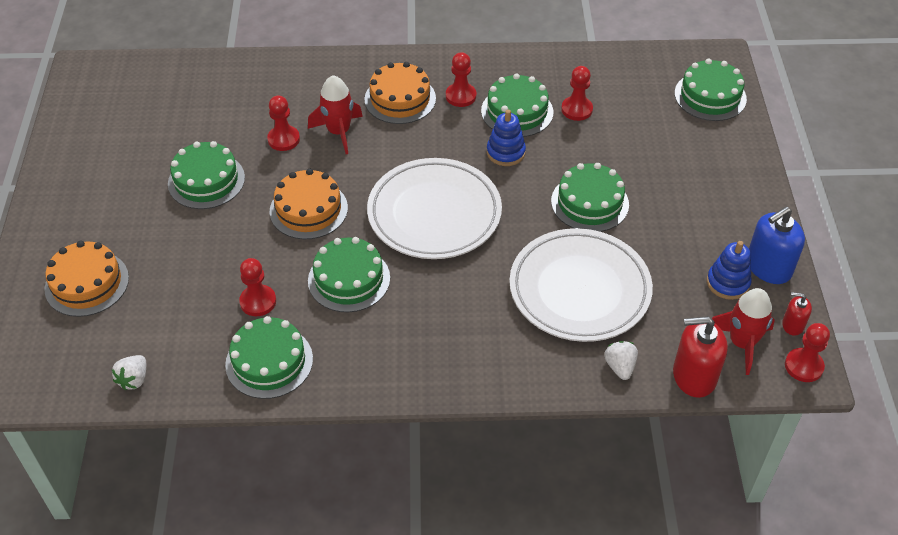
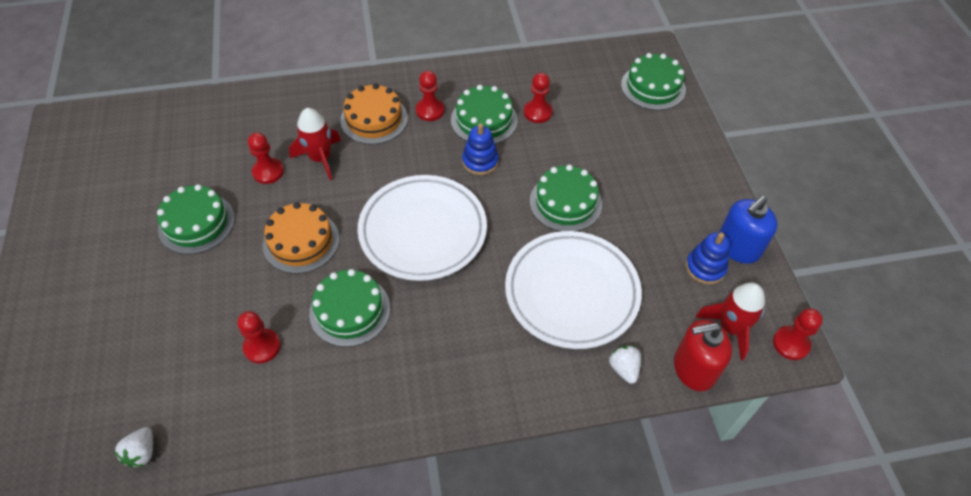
camera: 10 degrees left, 5 degrees up
(87, 283) = (83, 350): orange cake -> none
(269, 361) = (281, 412): green cake -> none
(793, 325) = (772, 303): red soap dispenser -> none

